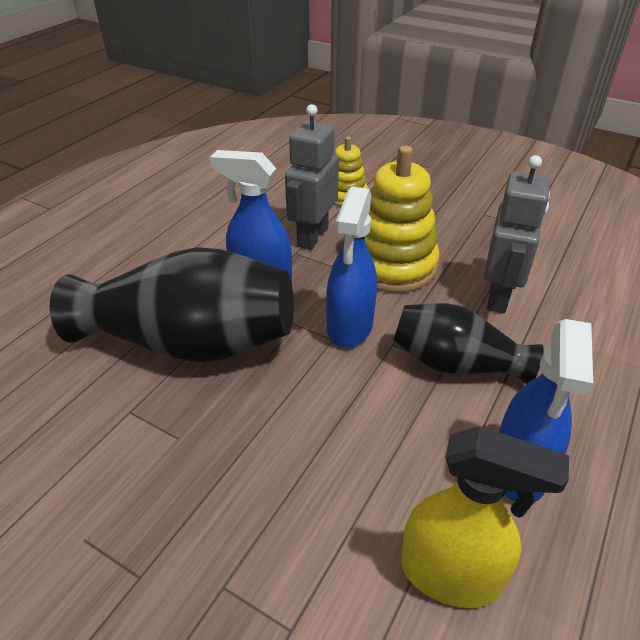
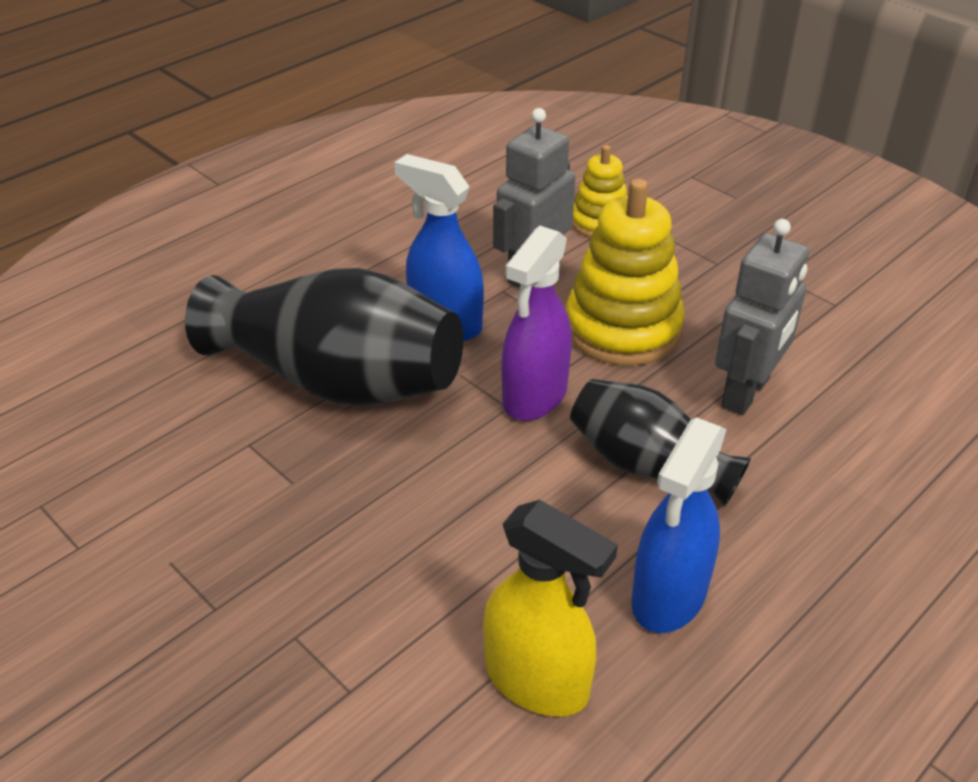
camera: 15 degrees right, 0 degrees up
(350, 327) = (534, 396): blue spray bottle -> purple spray bottle

